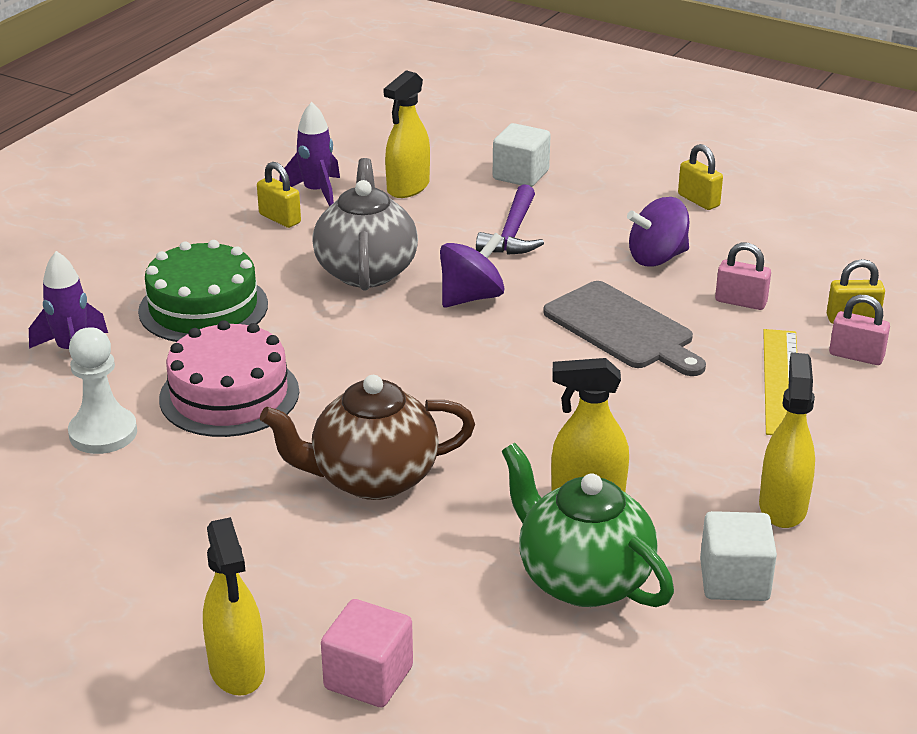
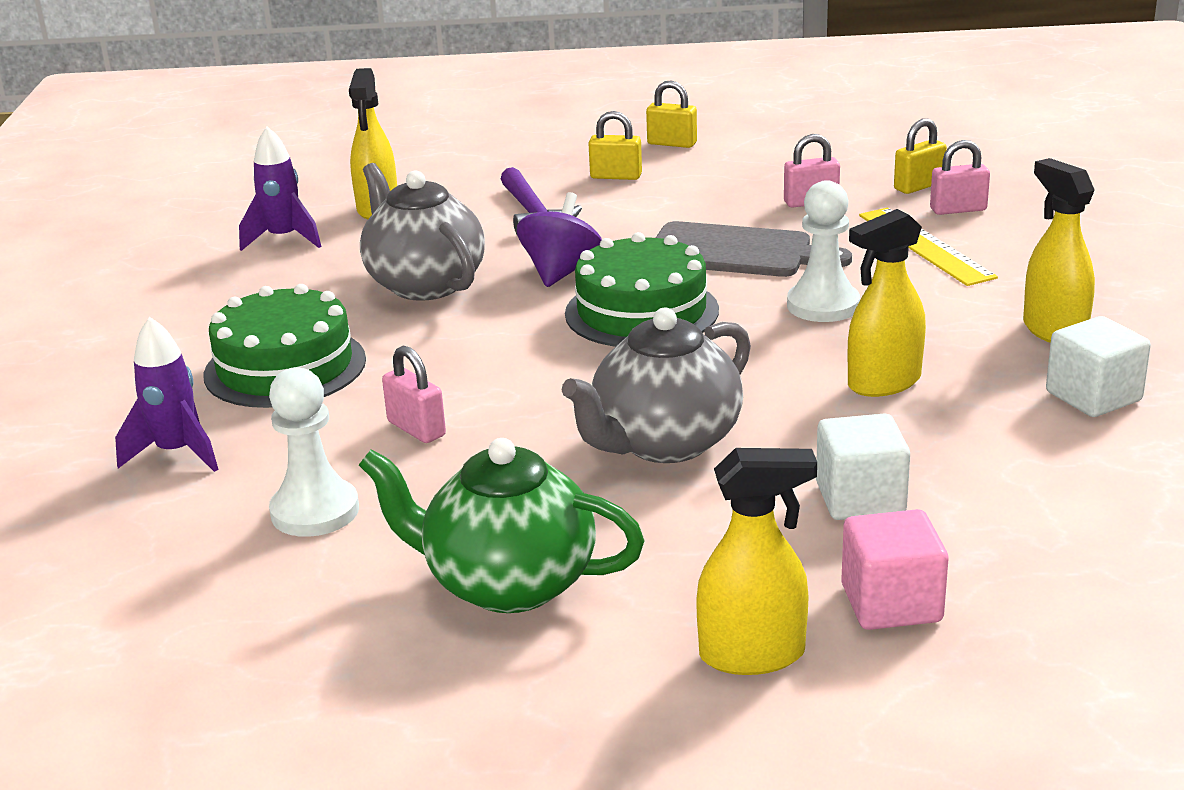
camera: 30 degrees left, 5 degrees down
(229, 395) = (416, 429): pink cake -> pink padlock
(237, 670) = (753, 655): yellow spray bottle -> yellow spray bottle turned 45 degrees counterclockwise
(280, 218) = (271, 270): yellow padlock -> yellow padlock (616, 176)
(372, 478) = (664, 443): brown teapot -> grey teapot
(487, 357) = (641, 312): none -> green cake
(520, 175) = (479, 169): white cube -> white cube (860, 499)
(582, 579) = (969, 445): green teapot -> green teapot (507, 583)
(628, 406) = (823, 305): none -> white pawn
(657, 258) = (694, 193): purple spinning top -> none

